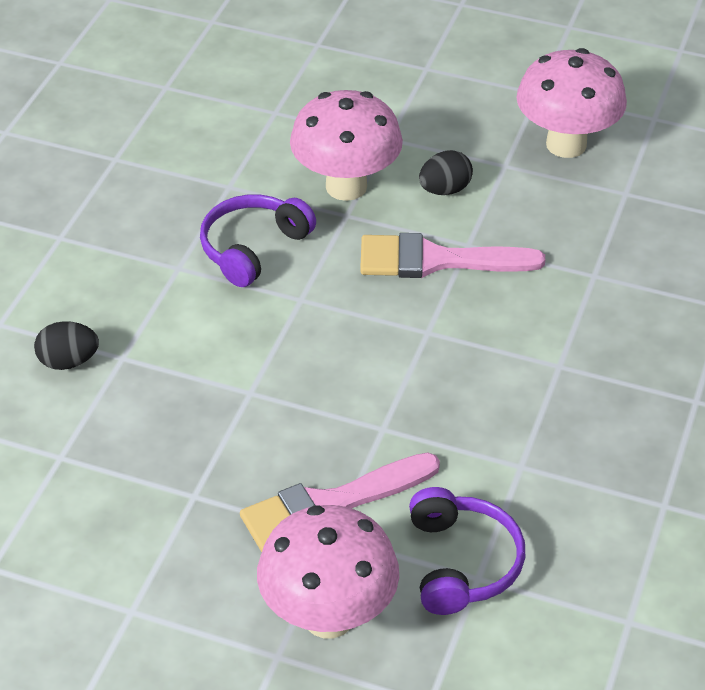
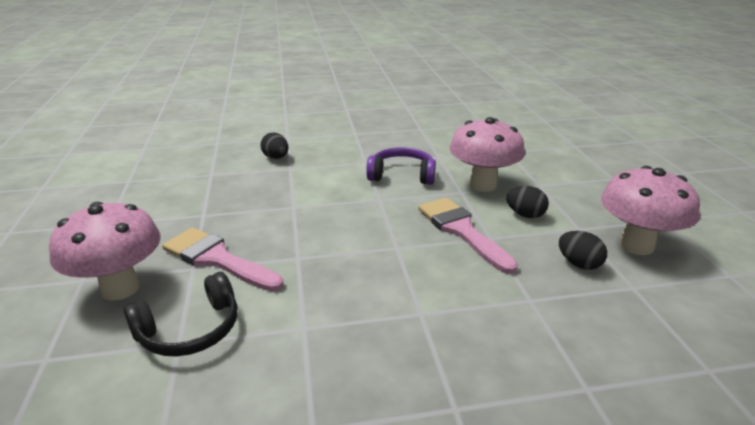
camera: 60 degrees right, 15 degrees down
(462, 563) = (190, 330): purple headphones -> black headphones
(565, 206) = (579, 264): none -> black egg

